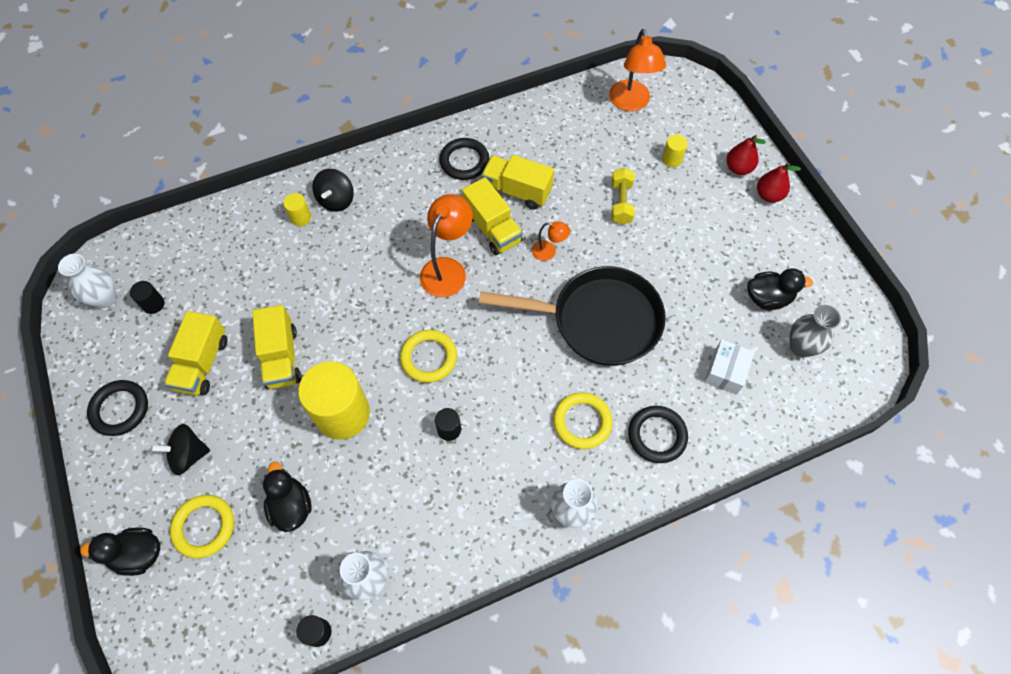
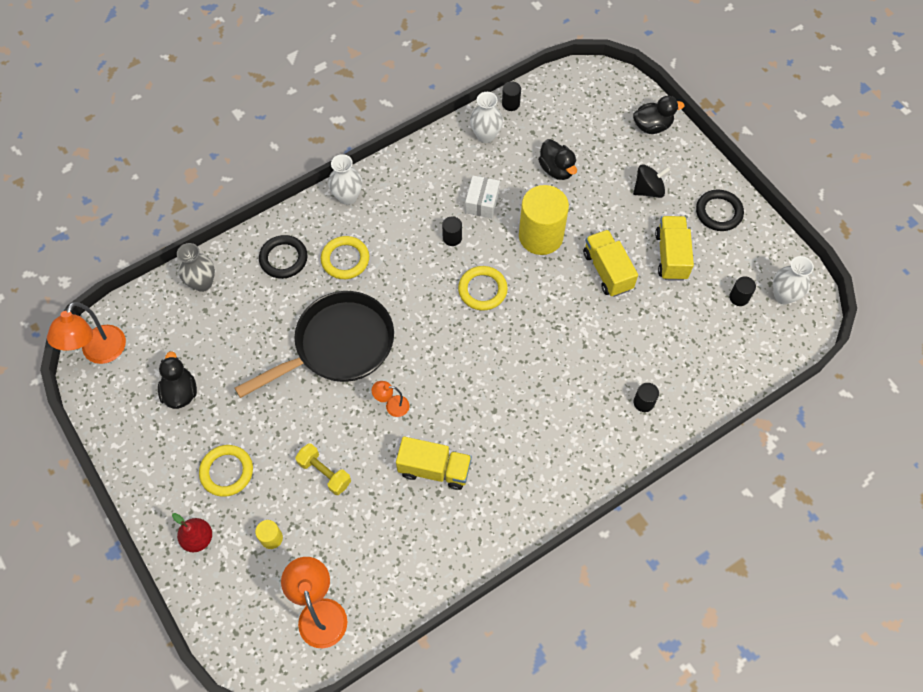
camera: 170 degrees right, 0 degrees up
(204, 527) = (614, 148): yellow ring -> yellow ring (227, 472)
(300, 217) = (643, 402): yellow cylinder -> black cylinder
(336, 200) = (615, 427): black spinning top -> none
(447, 269) = (485, 372): orange lamp -> orange lamp (100, 353)
(464, 161) = (497, 496): black ring -> none
(492, 228) = (451, 422): yellow truck -> none
(598, 320) = (338, 346): black pan -> black pan turned 150 degrees clockwise
(621, 203) = (324, 473): yellow dumbbell -> yellow dumbbell turned 45 degrees counterclockwise
(726, 371) = (224, 318): white box -> white box (482, 202)
(768, 195) = (168, 508): red pear -> none
(768, 298) = (180, 392): black duck -> black duck turned 90 degrees clockwise
(801, 347) = (155, 350): grey vase -> grey vase (202, 283)

